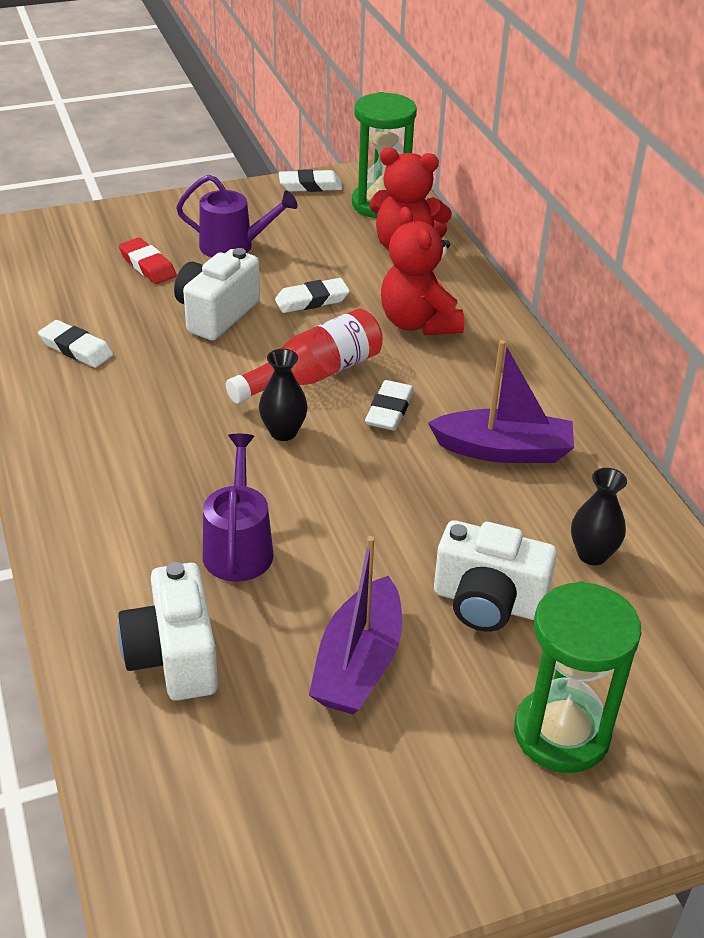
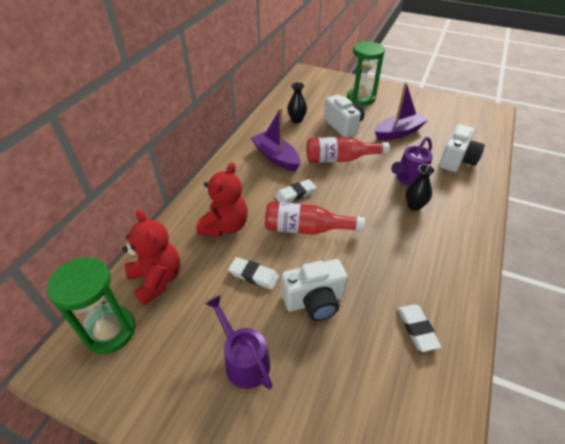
camera: 135 degrees left, 5 degrees up
(147, 265) = (317, 383): red eraser -> none
(283, 432) = (349, 210): black vase -> black vase (414, 205)
(310, 185) = (116, 395): white eraser -> none
(397, 514) = (340, 159): none -> red bottle

